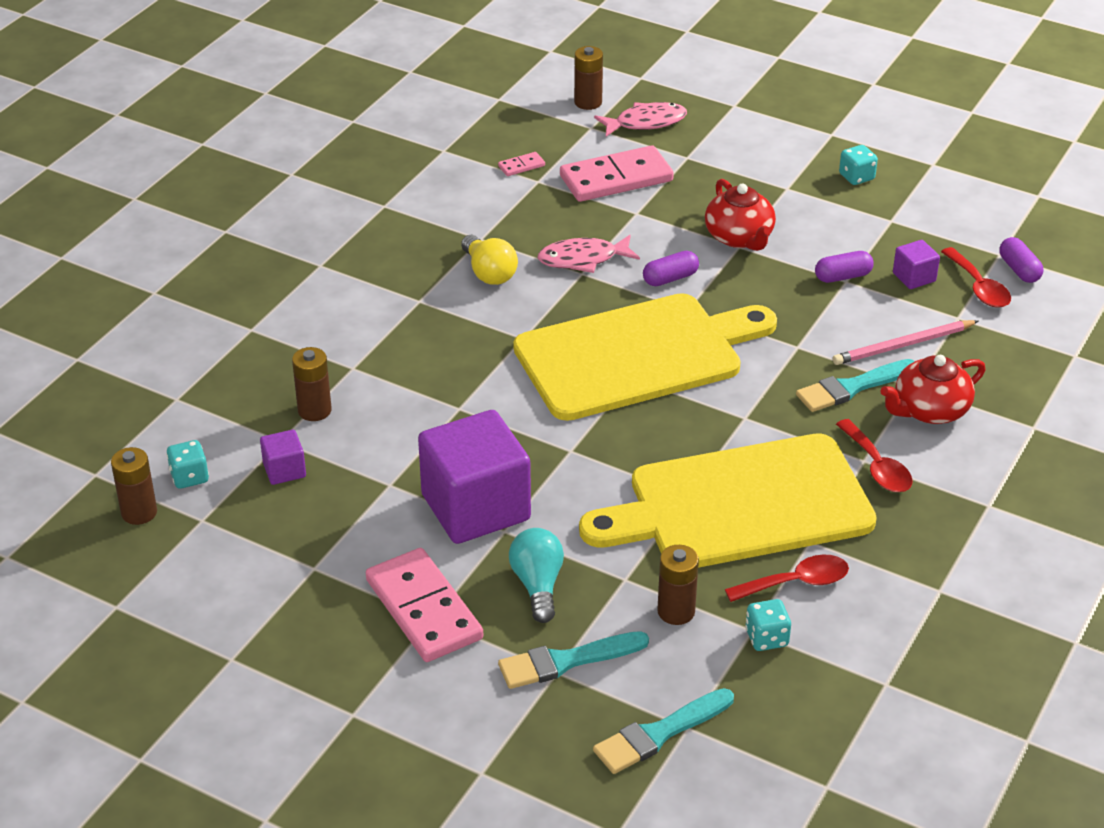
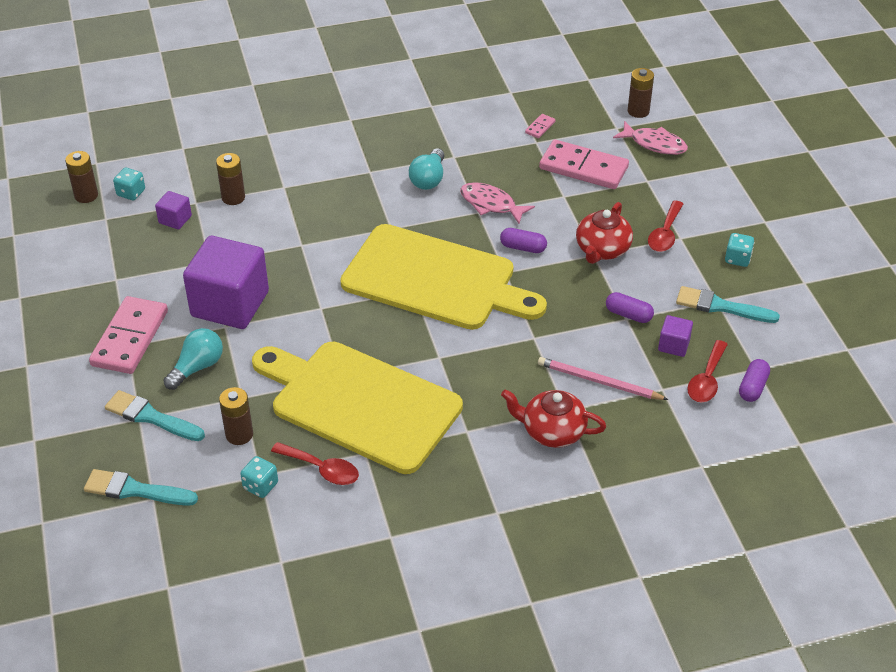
camera: 45 degrees right, 5 degrees up
(489, 273) = (428, 179): yellow light bulb -> turquoise light bulb
(521, 166) = (540, 127): pink domino -> pink domino turned 75 degrees counterclockwise
(852, 387) = (527, 384): turquoise brush -> turquoise brush (721, 306)
(877, 466) = (468, 440): red spoon -> red spoon (665, 234)

